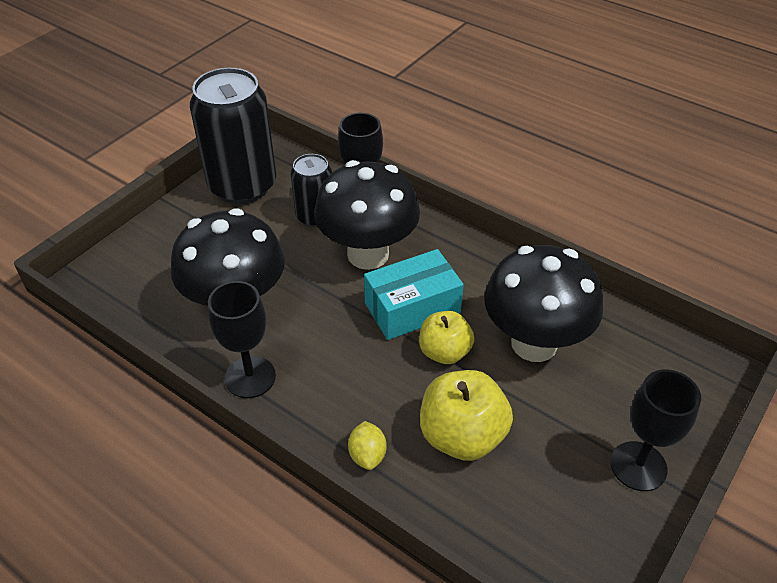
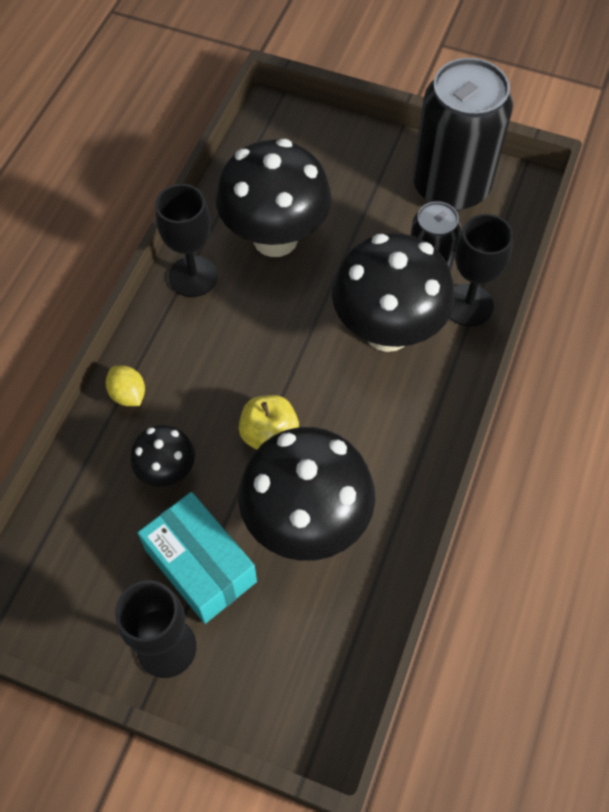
camera: 75 degrees right, 15 degrees up
(367, 455) = (128, 394): yellow lemon -> yellow lemon turned 75 degrees clockwise
(412, 308) = (321, 391): turquoise box -> turquoise box (200, 566)
(462, 436) = (167, 471): yellow apple -> black mushroom

